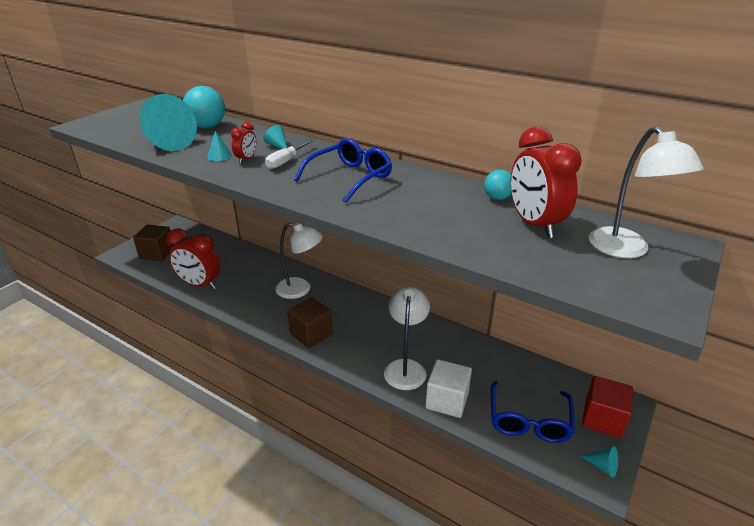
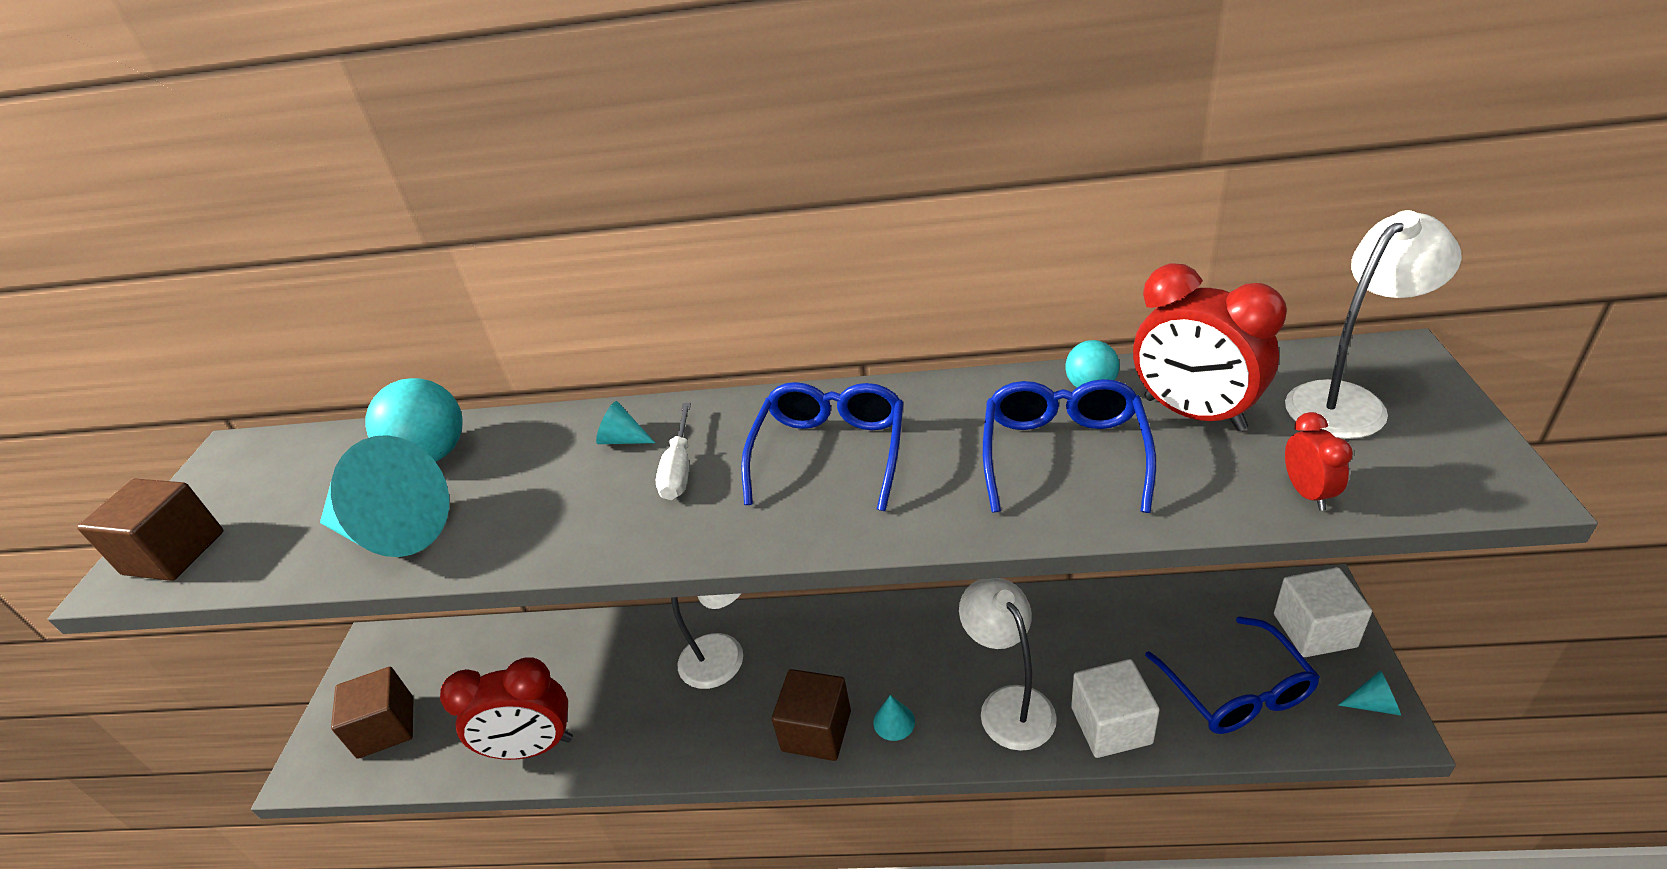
camera: 25 degrees left, 5 degrees up
(99, 124) = (174, 553): none -> brown cube
(219, 156) = (537, 515): turquoise cone -> turquoise cone (894, 721)
(246, 159) = (600, 499): red clock -> red clock (1307, 493)
(450, 215) = (1063, 454): none -> blue glasses
(602, 419) = (1314, 630): red cube -> white cube
(626, 250) = (1347, 401): white lamp -> white lamp turned 75 degrees counterclockwise

